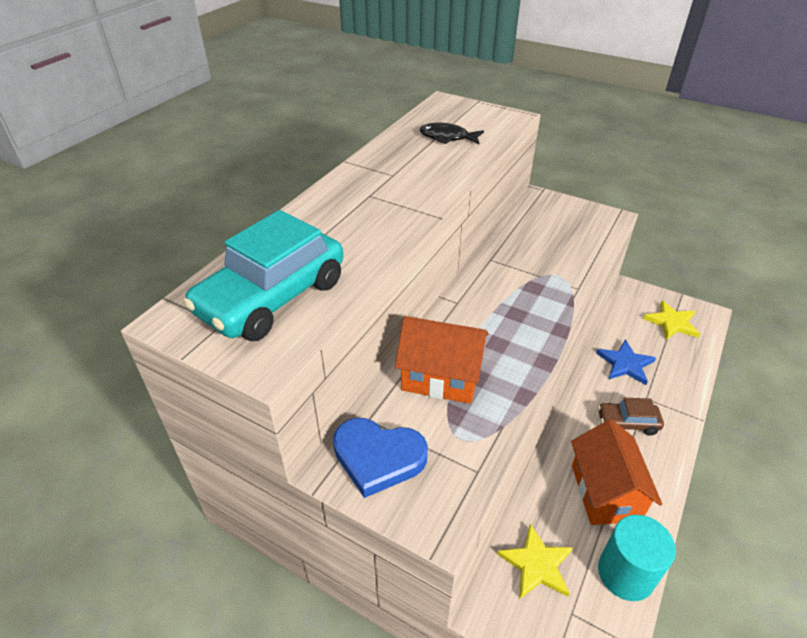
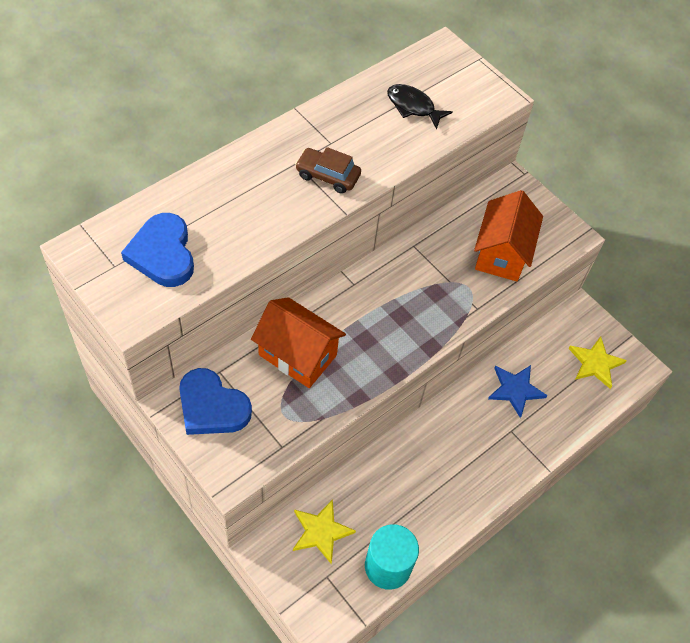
camera: 15 degrees right, 15 degrees up
(272, 297) = (163, 254): turquoise car -> blue heart
(605, 492) = (414, 499): orange house -> orange house (501, 253)
(627, 423) = (476, 447): brown car -> brown car (327, 176)

